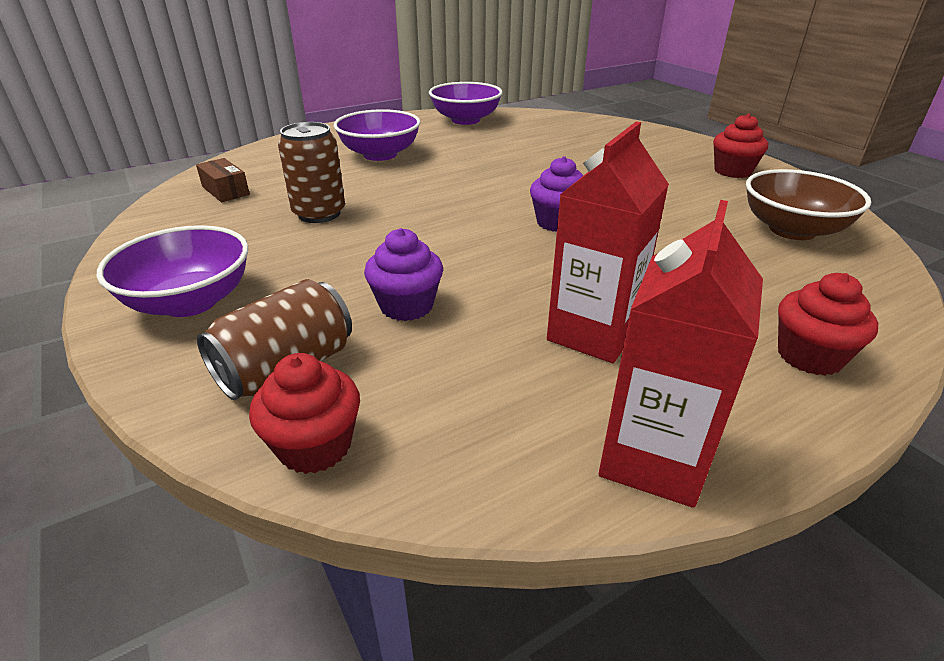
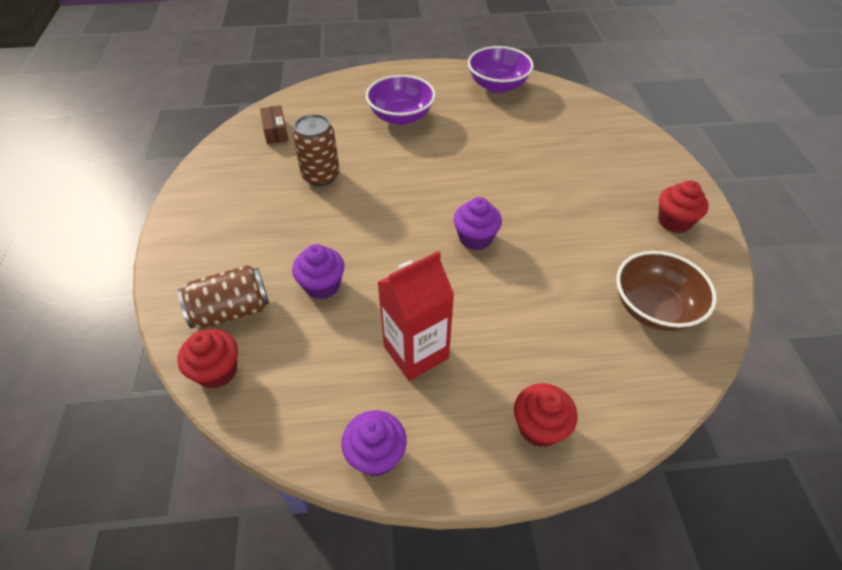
camera: 25 degrees right, 15 degrees up
(190, 302) = (208, 237): purple bowl -> none
(653, 459) = (376, 455): red carton -> purple cupcake

